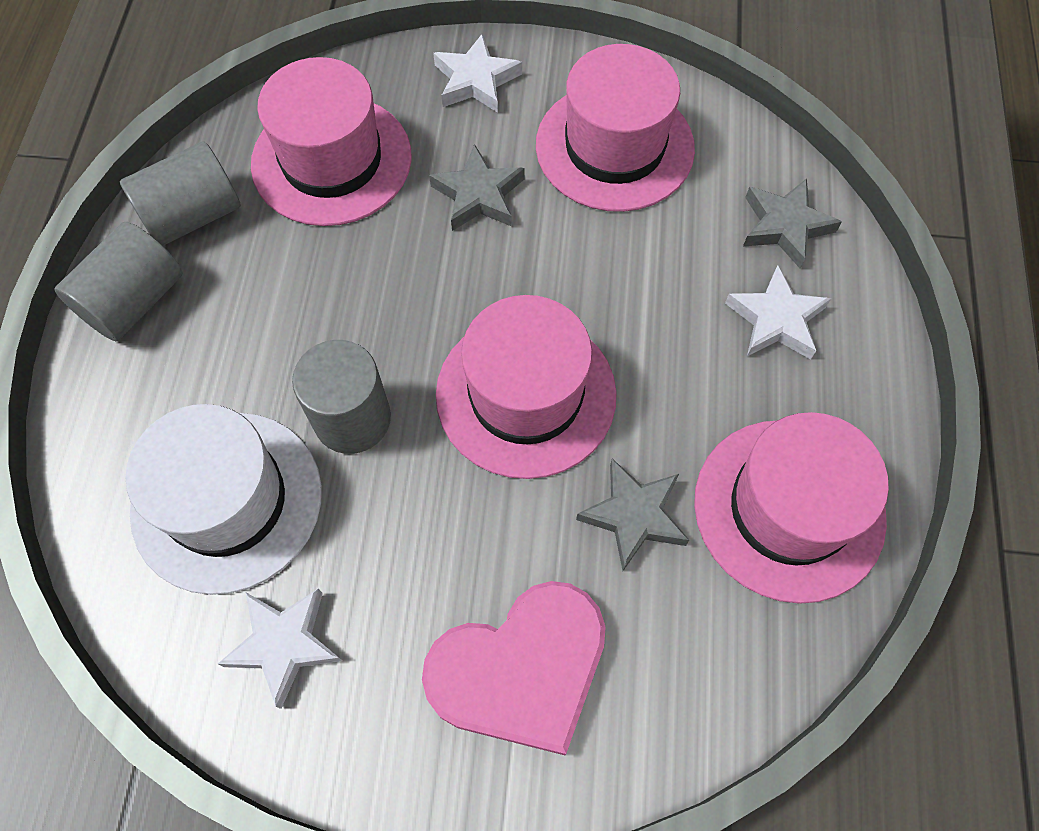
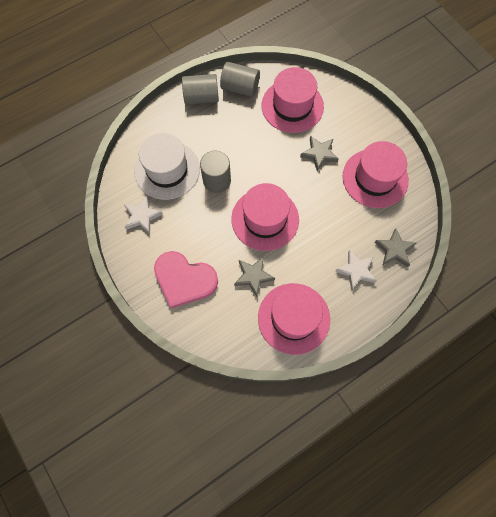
camera: 50 degrees right, 5 degrees up
(476, 80) = (360, 120): white star -> none

